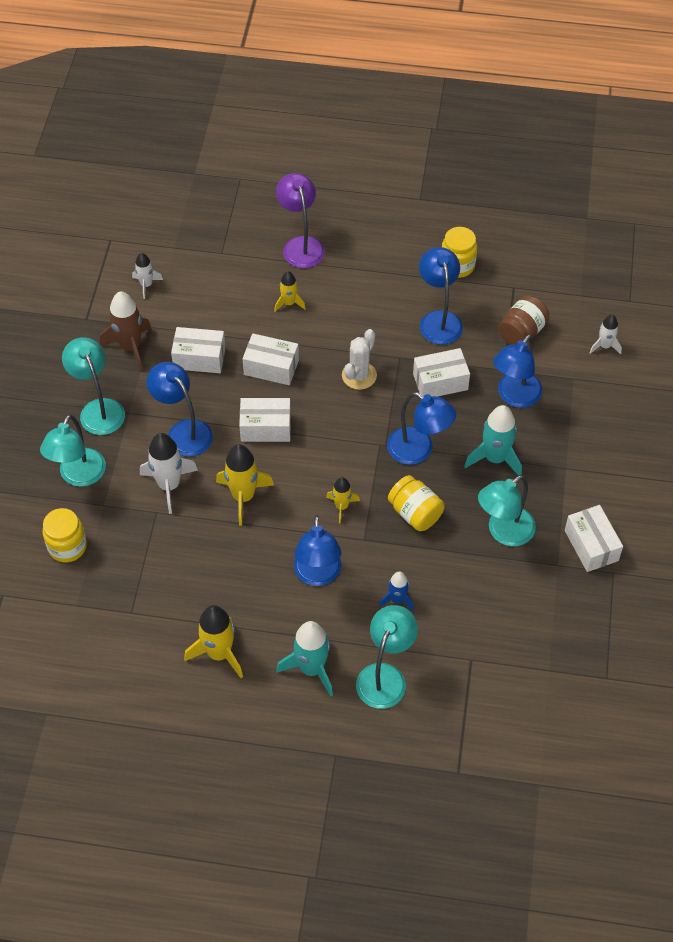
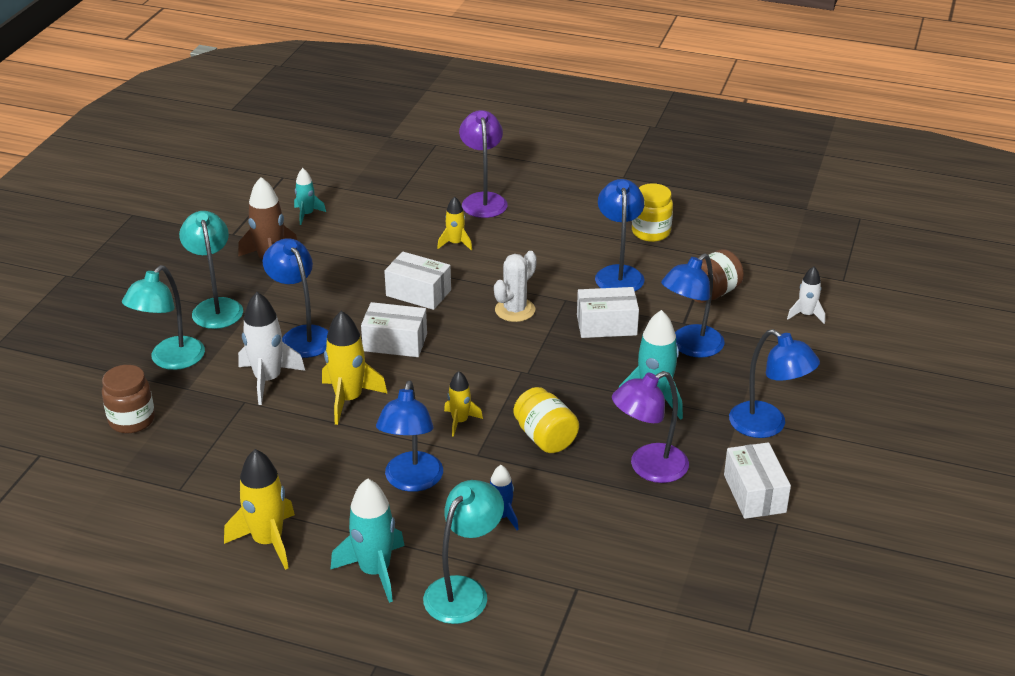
camera: 10 degrees right, 20 degrees down
(67, 546) = (132, 420): yellow jar -> brown jar
(146, 285) = (307, 214): white rocket -> turquoise rocket
(199, 358) = (342, 277): white box -> none
(418, 451) = (565, 382): blue lamp -> blue lamp (767, 426)
(503, 532) = (648, 468): turquoise lamp -> purple lamp

